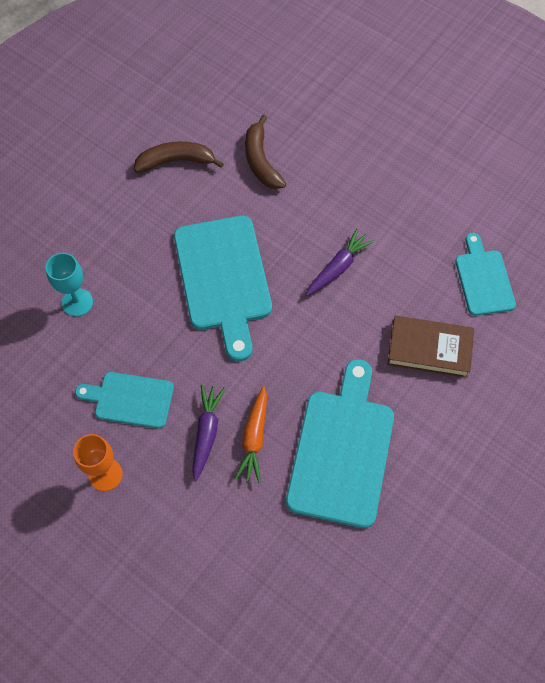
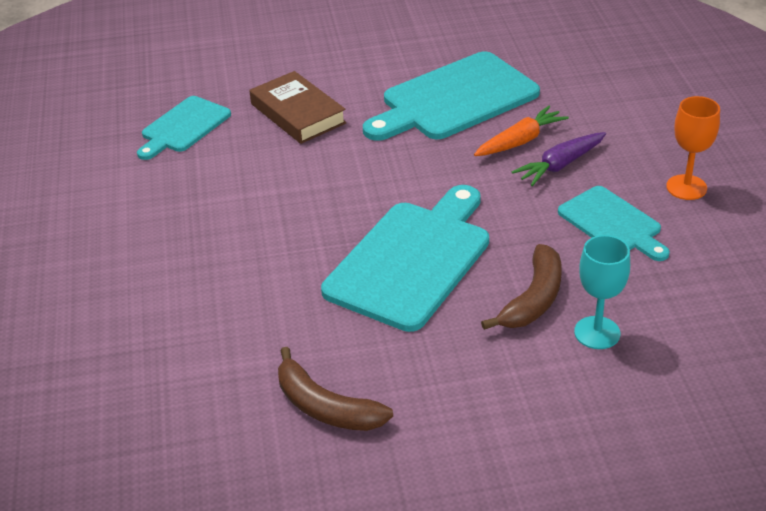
camera: 135 degrees left, 25 degrees down
(261, 161) = (232, 341): brown banana -> brown banana (534, 299)
(338, 267) = (290, 204): purple carrot -> none

